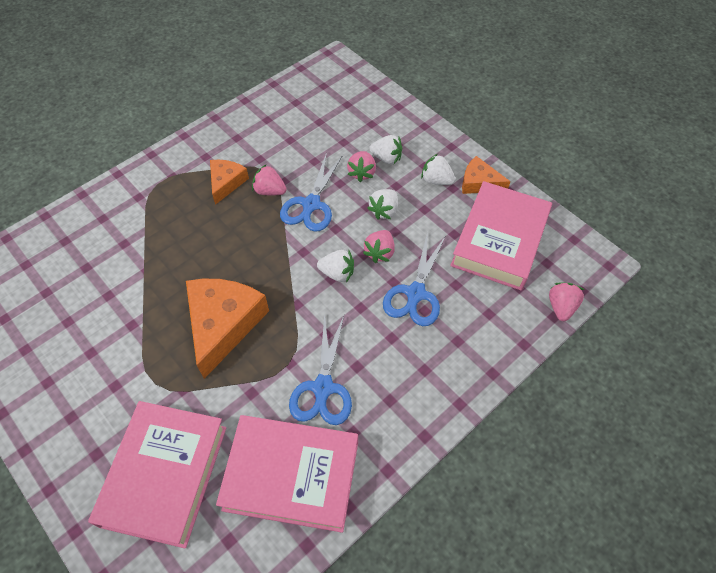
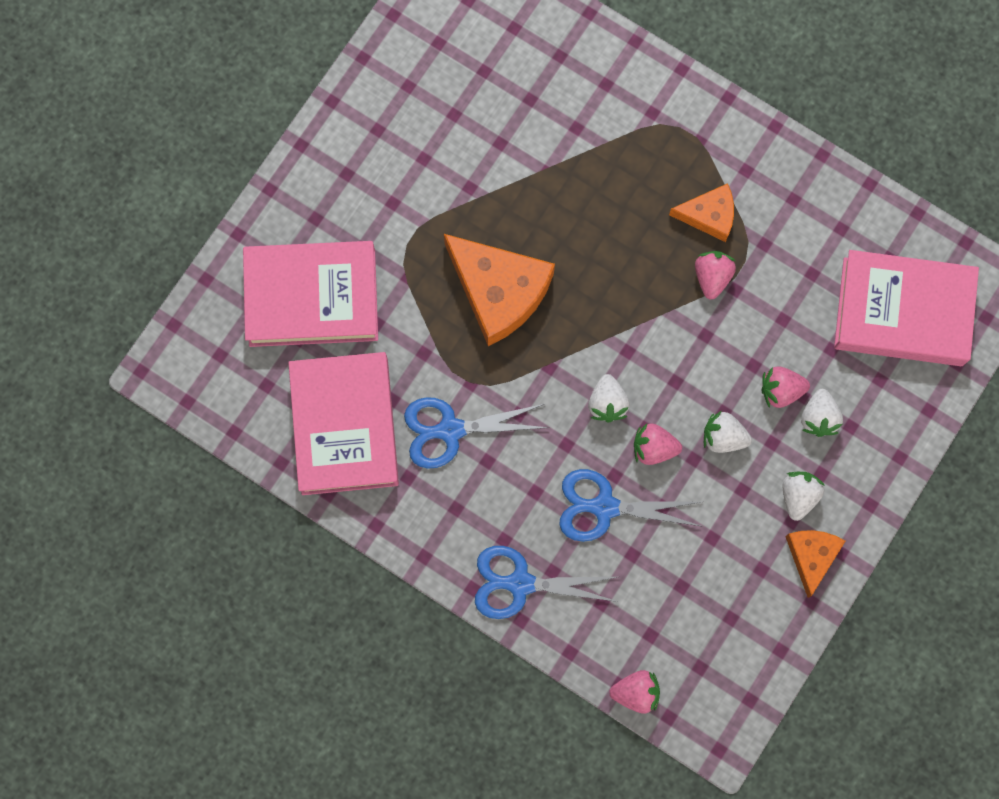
camera: 75 degrees right, 20 degrees up
(223, 324) = (499, 291): orange cheese -> orange cheese turned 45 degrees clockwise
(311, 204) = (705, 338): blue scissors -> blue scissors (520, 583)
(499, 240) = (718, 599): pink book -> pink book (902, 311)

